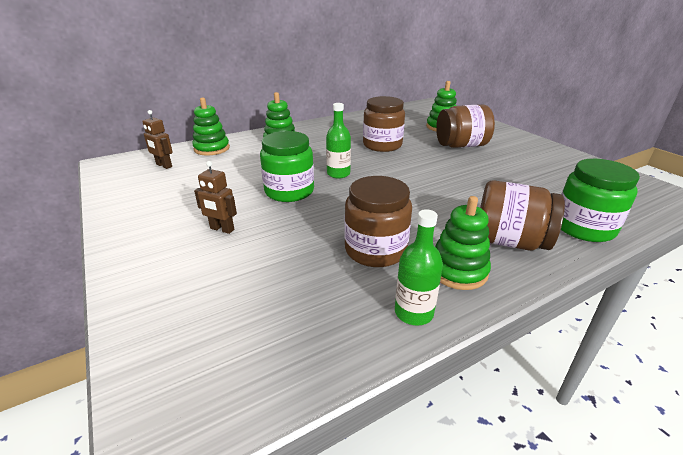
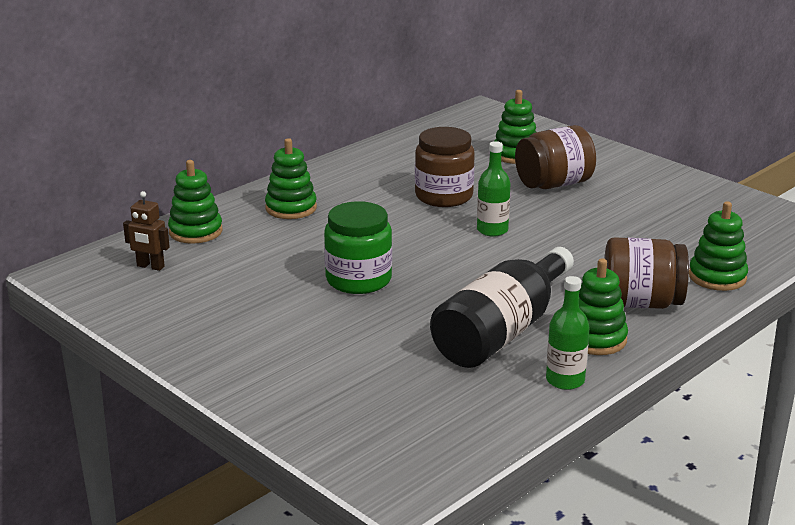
camera: 15 degrees left, 5 degrees down
(222, 229) = (310, 335): brown robot -> none
(338, 174) = (407, 247): green bottle -> green bottle (492, 230)
(375, 250) = (502, 332): brown jar -> black bottle
(583, 227) = (717, 277): green jar -> green stacking toy

